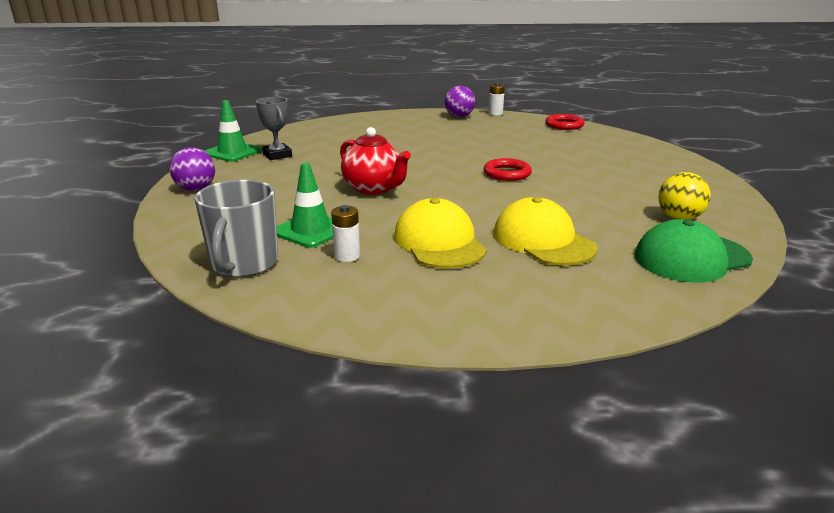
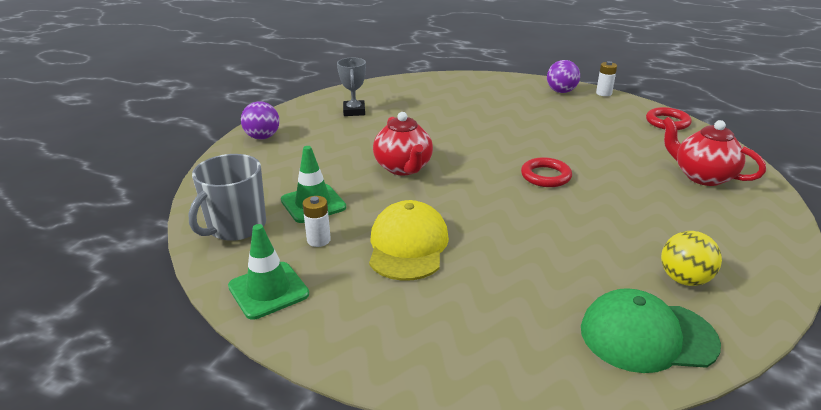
camera: 25 degrees right, 5 degrees up
(232, 152) = (321, 101): green traffic cone -> green traffic cone (268, 290)
(543, 240) = (507, 270): yellow cap -> none
(624, 154) = (702, 176): none -> red teapot

